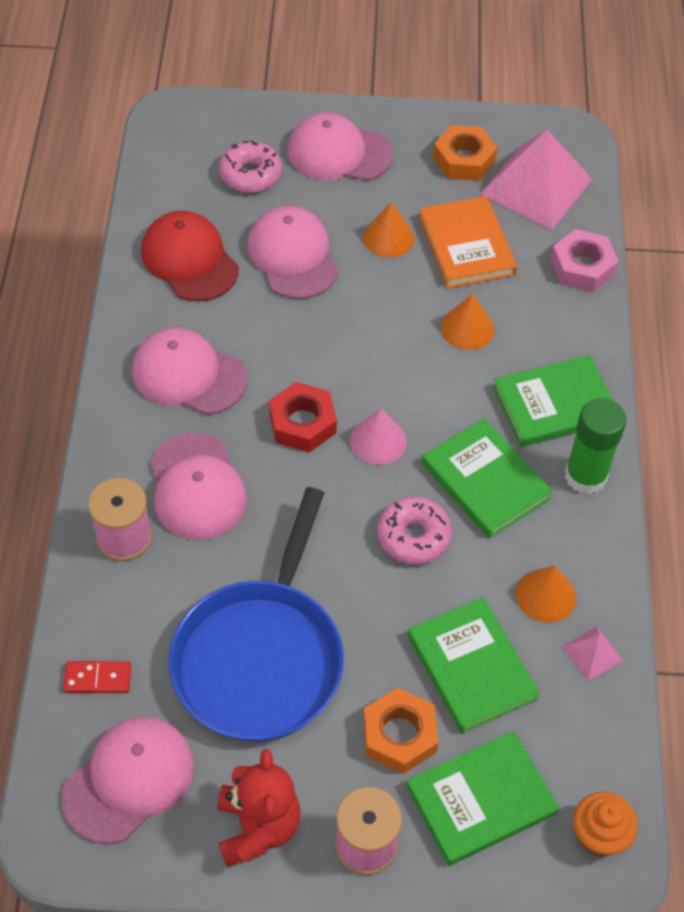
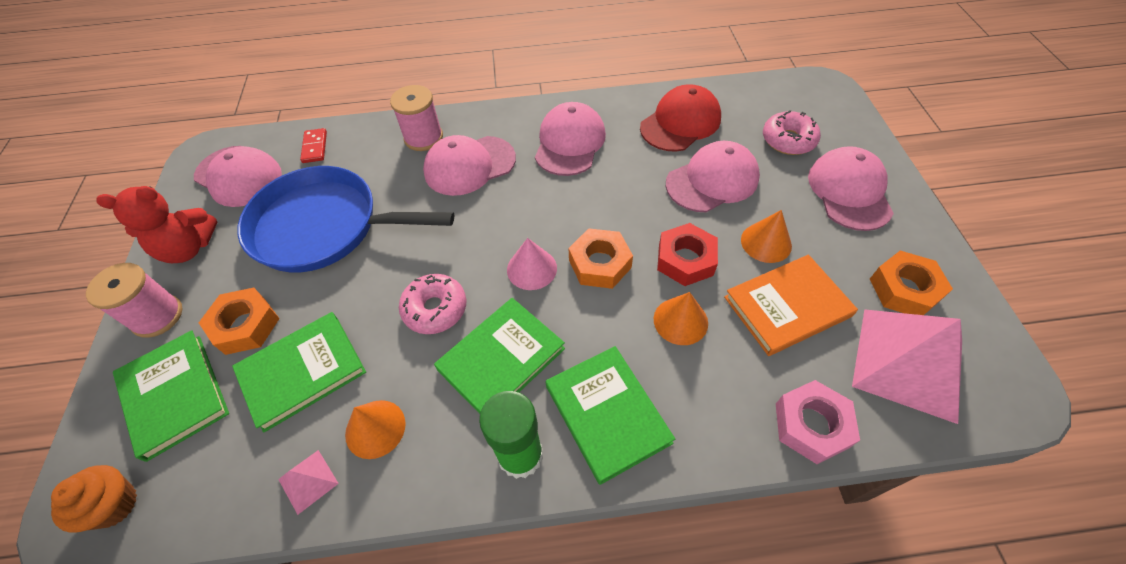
camera: 85 degrees right, 0 degrees up
(302, 423) = (539, 215): red nut -> red nut (685, 260)
(384, 379) = (600, 264): none -> orange nut

